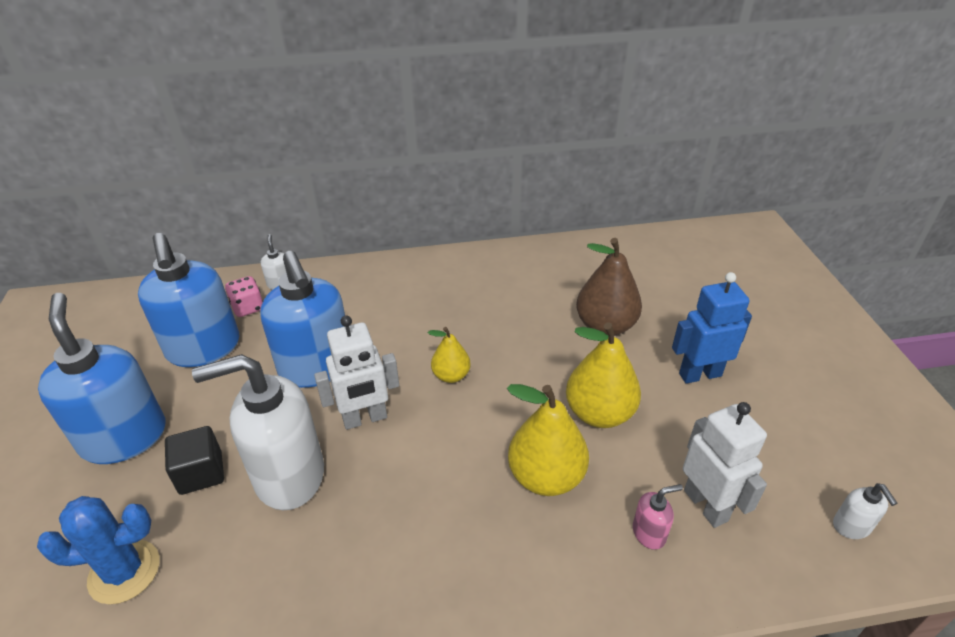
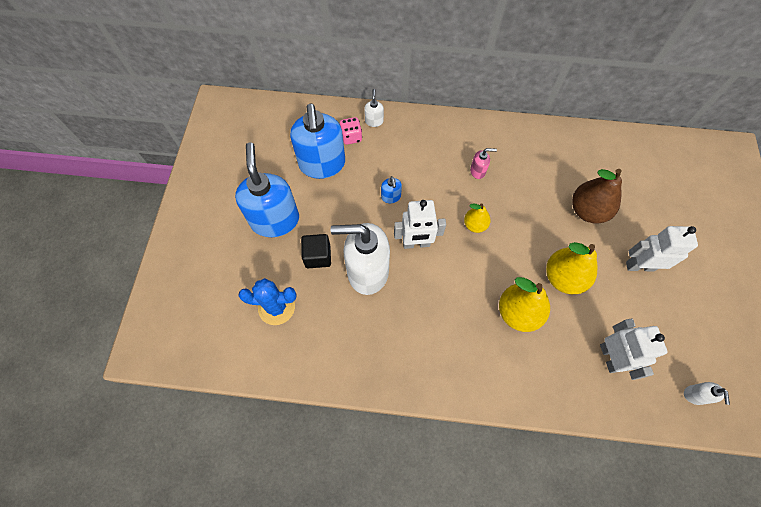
camera: 15 degrees right, 25 degrees up
(316, 367) = (391, 197): blue soap dispenser -> blue soap dispenser, size x0.41
(649, 533) = (569, 365): pink soap dispenser -> pink soap dispenser (478, 171)
(699, 374) = (639, 266): blue robot -> white robot

